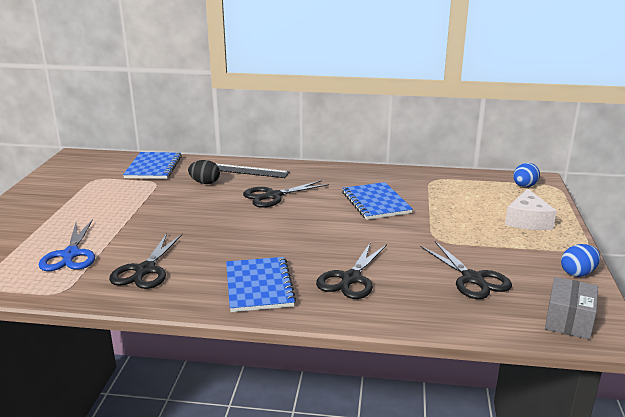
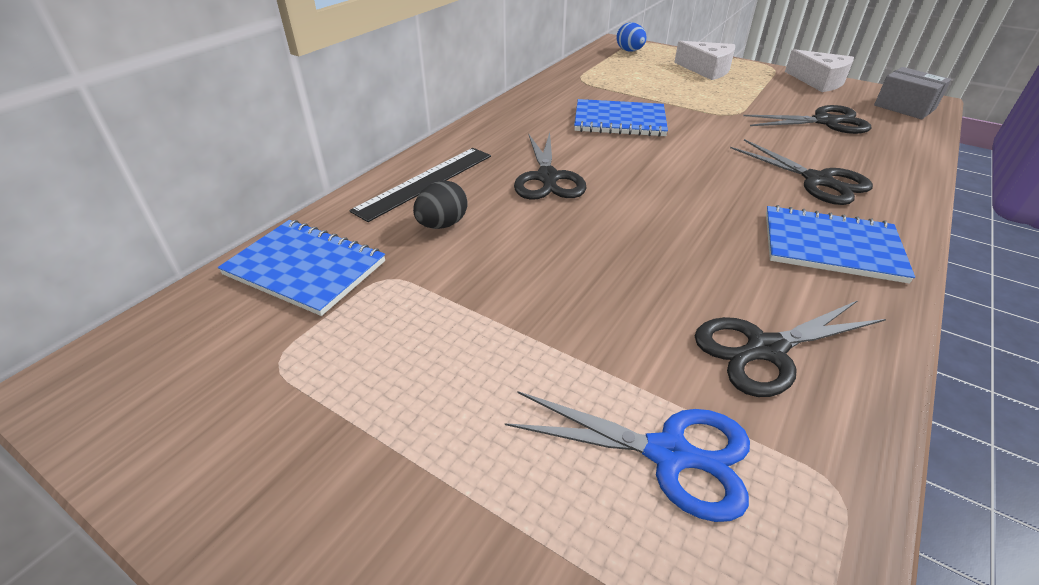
camera: 65 degrees left, 15 degrees up
(145, 270) = (765, 350): black scissors -> black scissors turned 120 degrees clockwise
(578, 273) = (819, 81): blue egg -> white cheese

